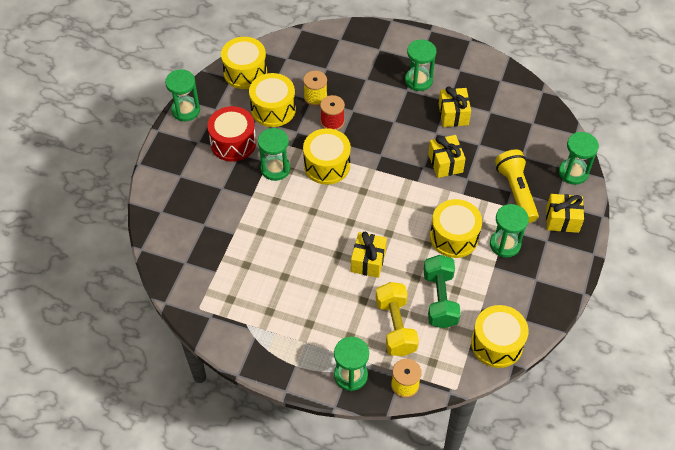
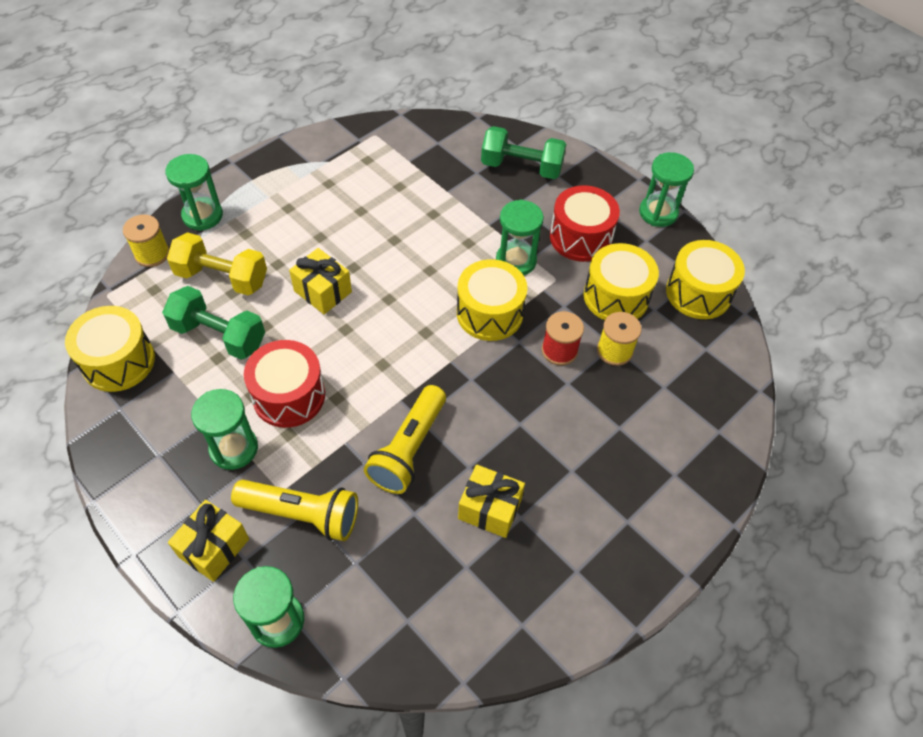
camera: 115 degrees right, 0 degrees up
(183, 200) = (521, 167): none -> green dumbbell
(418, 80) = (582, 496): green hourglass -> none
(445, 163) = (409, 449): yellow gift -> yellow flashlight
(454, 237) = (289, 396): yellow drum -> red drum

